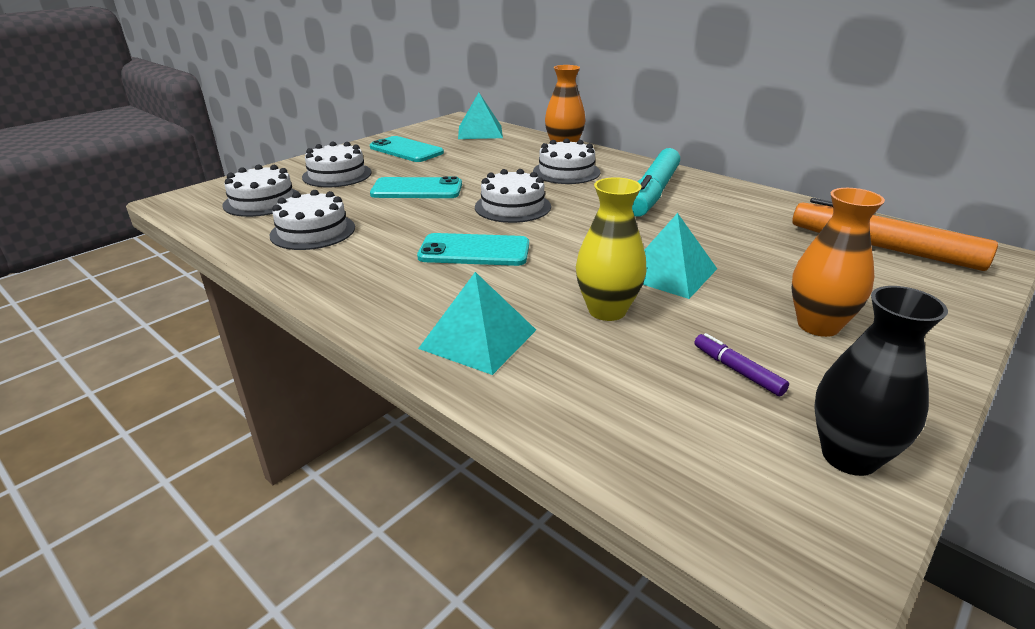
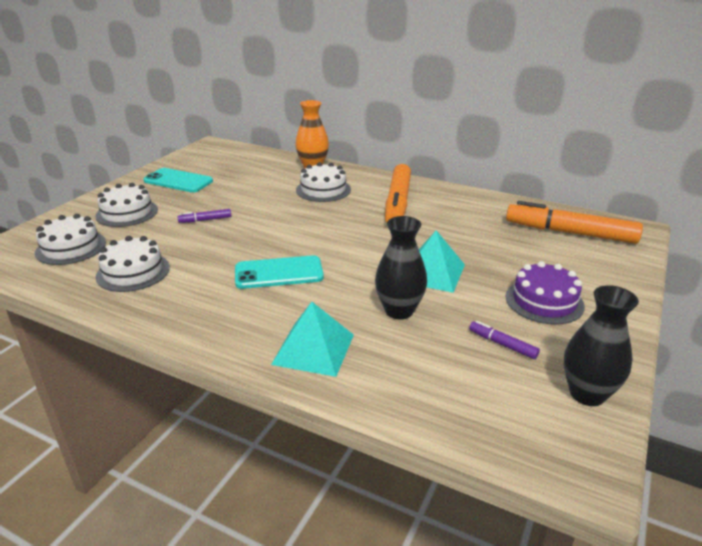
camera: 15 degrees left, 0 degrees up
(417, 189) = (205, 220): turquoise phone -> purple marker
(480, 132) = (235, 156): turquoise pyramid -> none
(512, 207) = (293, 228): white cake -> none
(607, 310) = (399, 311): yellow vase -> black vase
(653, 192) = (398, 202): turquoise marker -> orange marker
(818, 325) = (544, 301): orange vase -> purple cake

